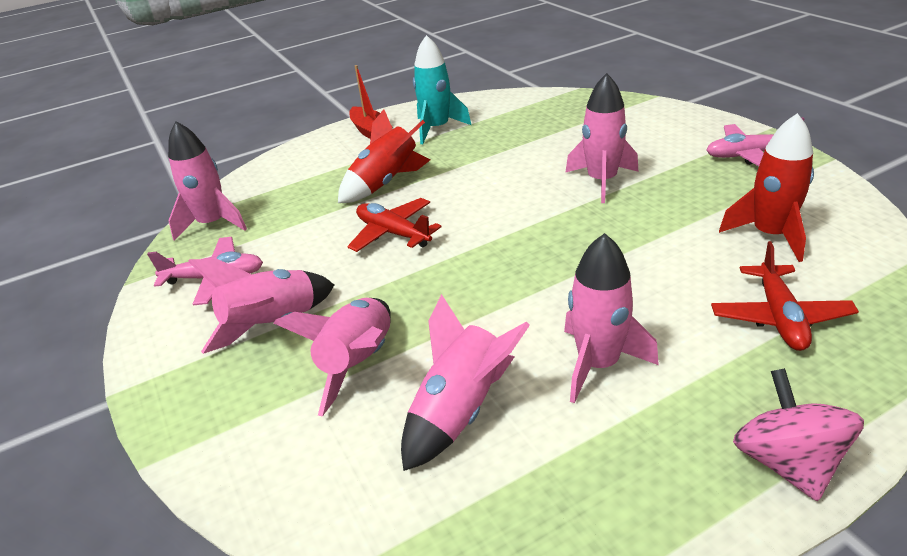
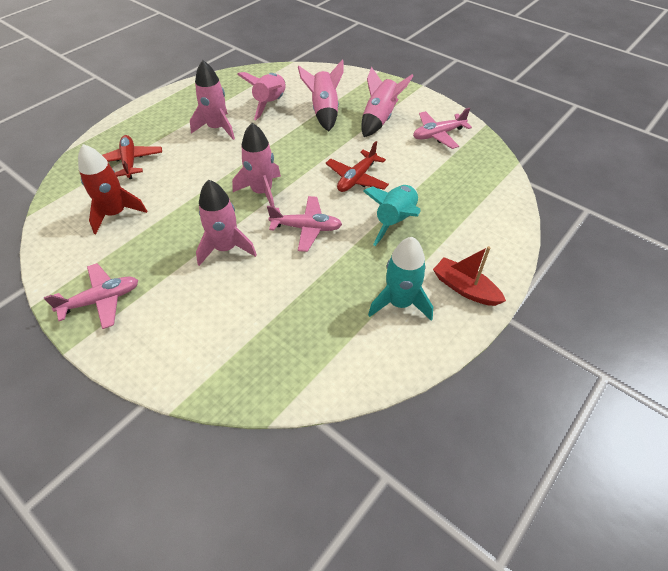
camera: 155 degrees right, 15 degrees up
(213, 224) = (486, 167): pink rocket -> pink rocket (262, 192)
(385, 183) = (395, 221): red rocket -> turquoise rocket
(393, 233) = (357, 178): red plane -> red plane turned 105 degrees clockwise
(495, 188) = (306, 228): none -> pink plane
(787, 462) = (147, 109): pink spinning top -> none

